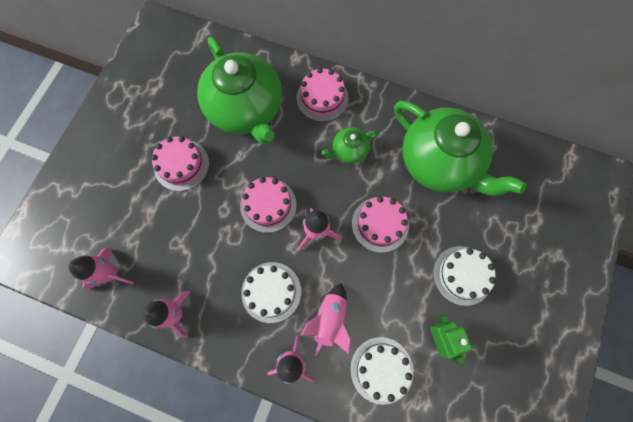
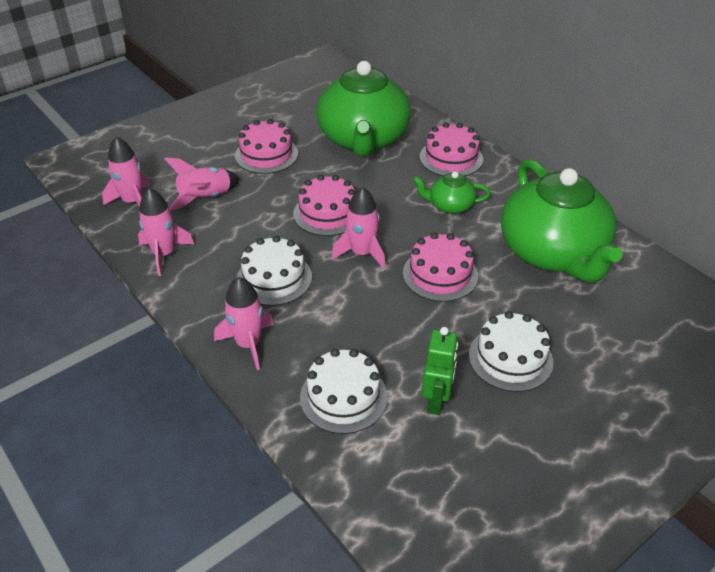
camera: 30 degrees right, 30 degrees down
(330, 319) = (319, 327): pink rocket -> pink rocket (206, 198)

